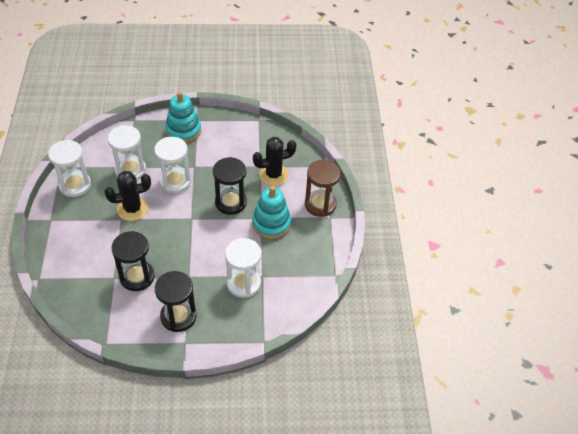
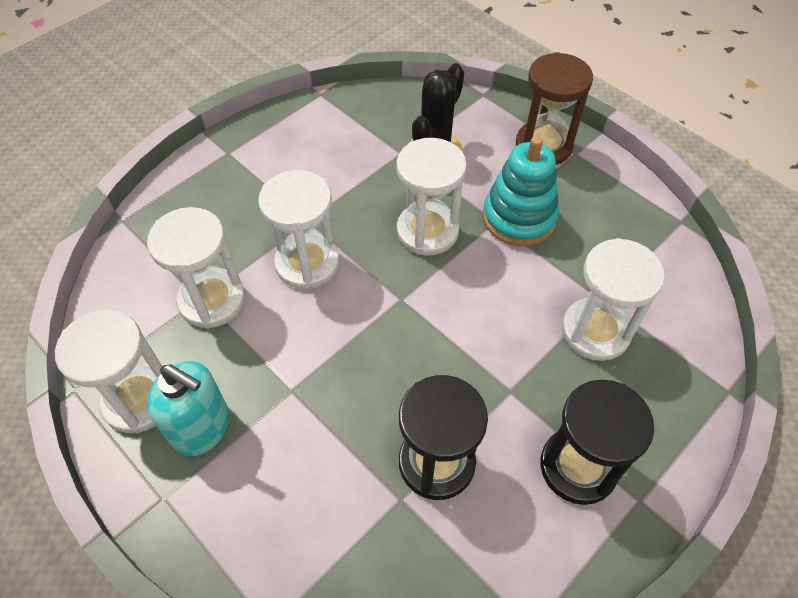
camera: 40 degrees left, 5 degrees up
(83, 208) = (202, 428): none -> turquoise soap dispenser
(132, 209) = (291, 358): black cactus -> none
(183, 131) = (226, 181): turquoise stacking toy -> none
(230, 202) = (427, 231): black hourglass -> white hourglass

